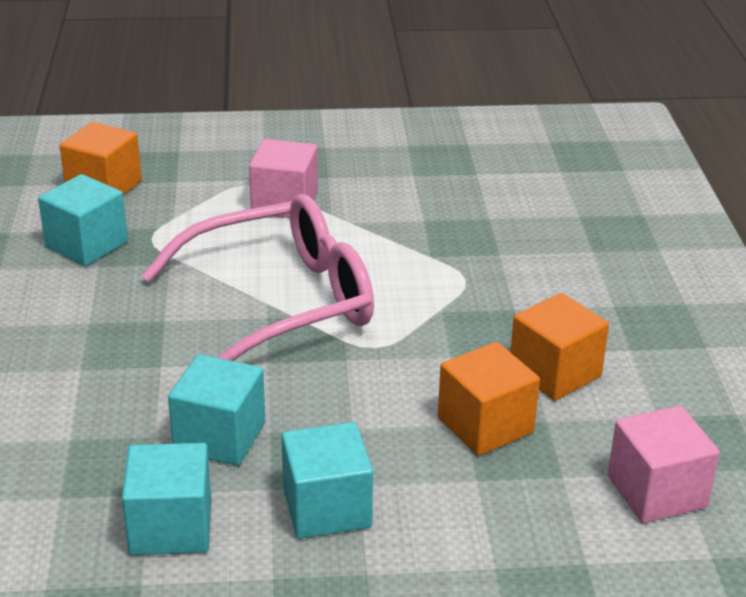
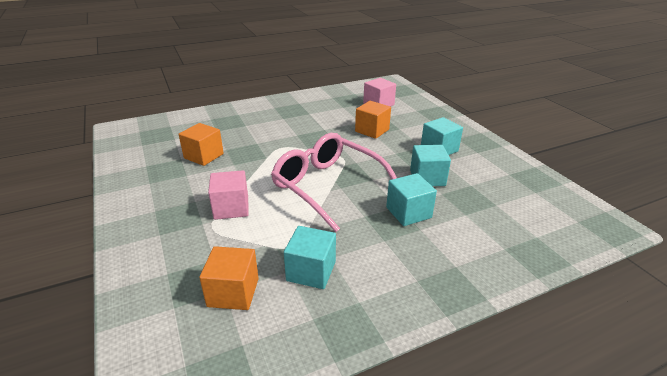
camera: 110 degrees left, 0 degrees up
(171, 527) = (481, 175): turquoise cube -> turquoise cube (408, 212)
(555, 372) = (333, 123): orange cube -> orange cube (204, 156)

